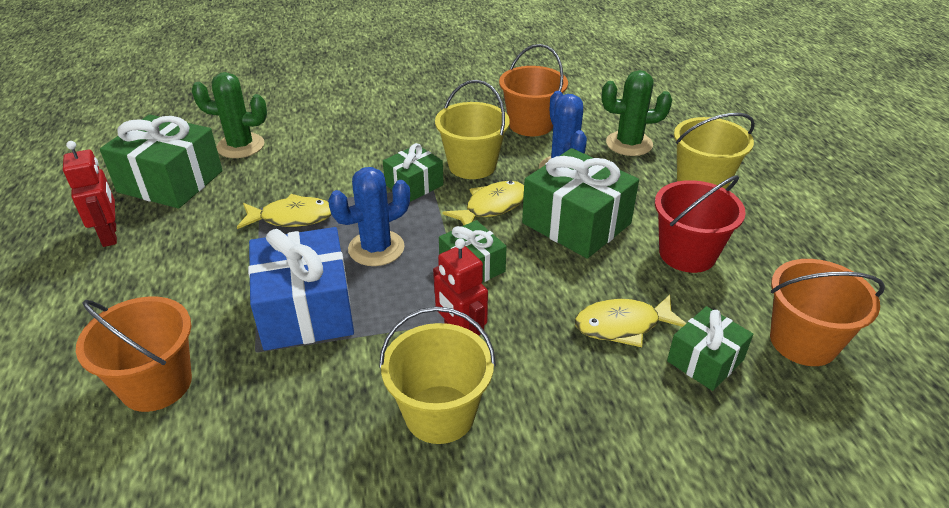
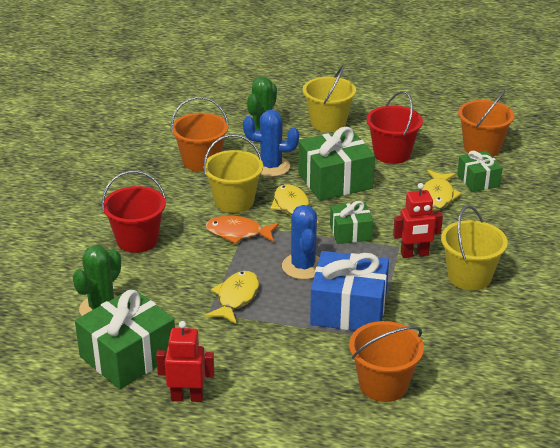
camera: 65 degrees left, 5 degrees down
(362, 131) = (137, 240): none -> red bucket
(414, 185) = (238, 233): green gift -> orange fish

